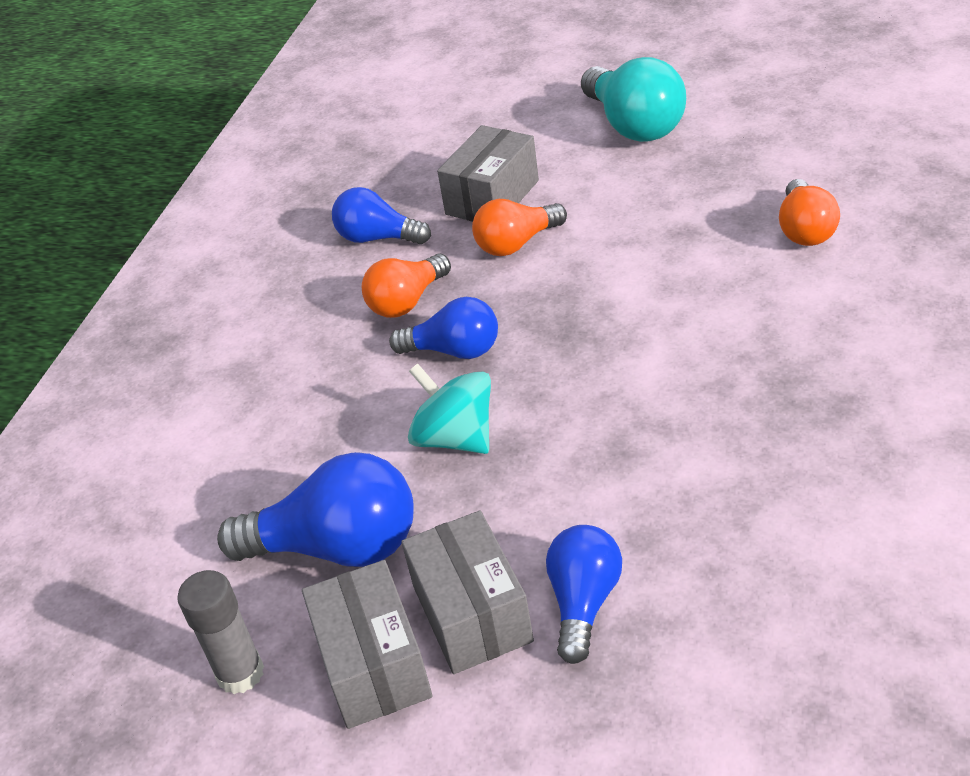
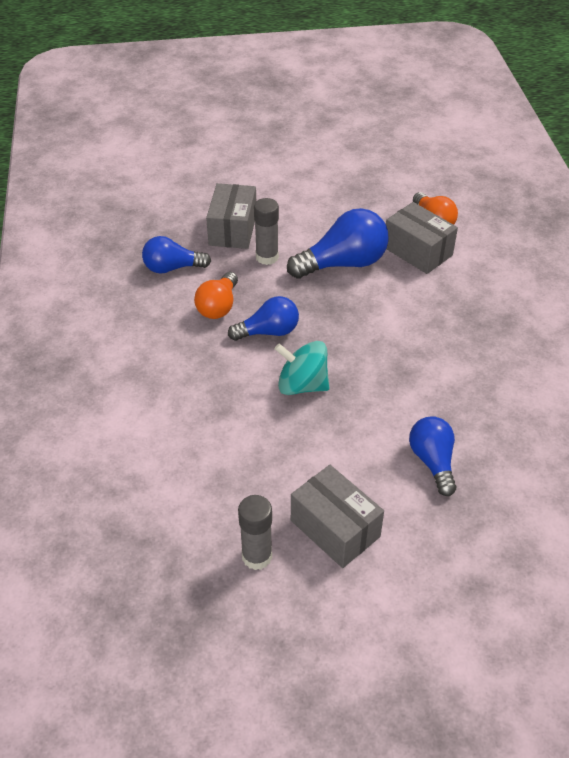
camera: 30 degrees left, 5 degrees up
(337, 547) = (270, 467): blue light bulb -> blue light bulb (343, 263)
(471, 613) = (374, 484): grey box -> grey box (417, 251)
(517, 243) = (267, 257): orange light bulb -> grey glue stick
(634, 125) = (296, 170): turquoise light bulb -> none

